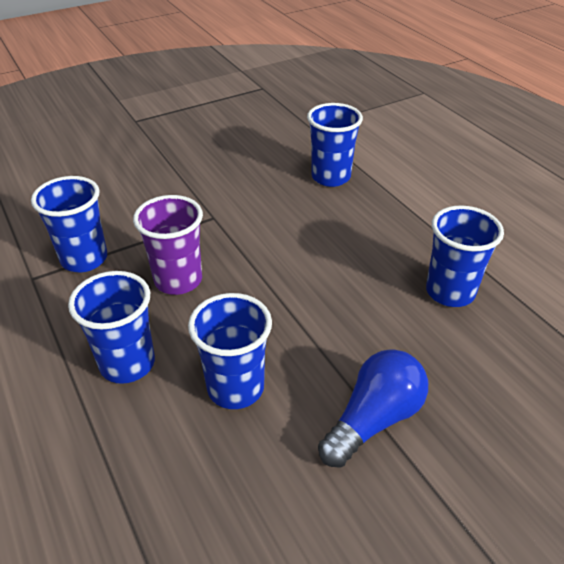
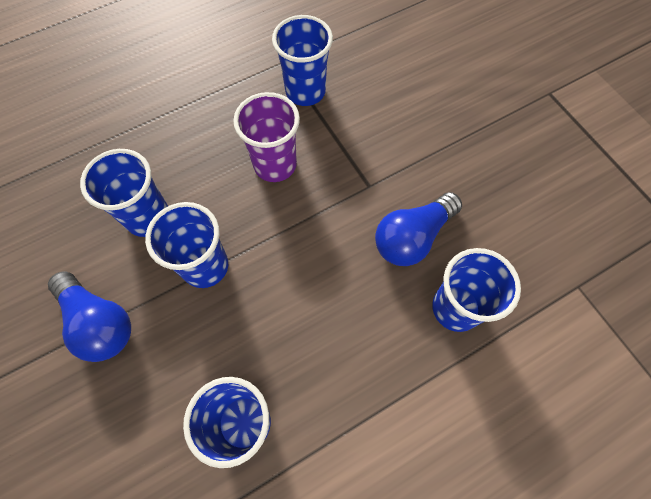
camera: 90 degrees right, 25 degrees up
(127, 364) = (182, 141): blue cup -> blue cup (205, 266)
(268, 195) = (412, 237): none -> blue light bulb

